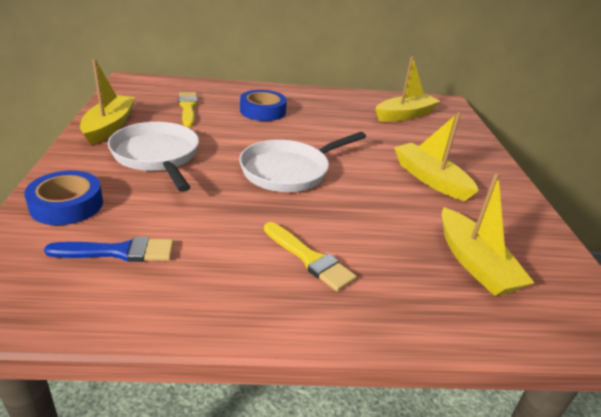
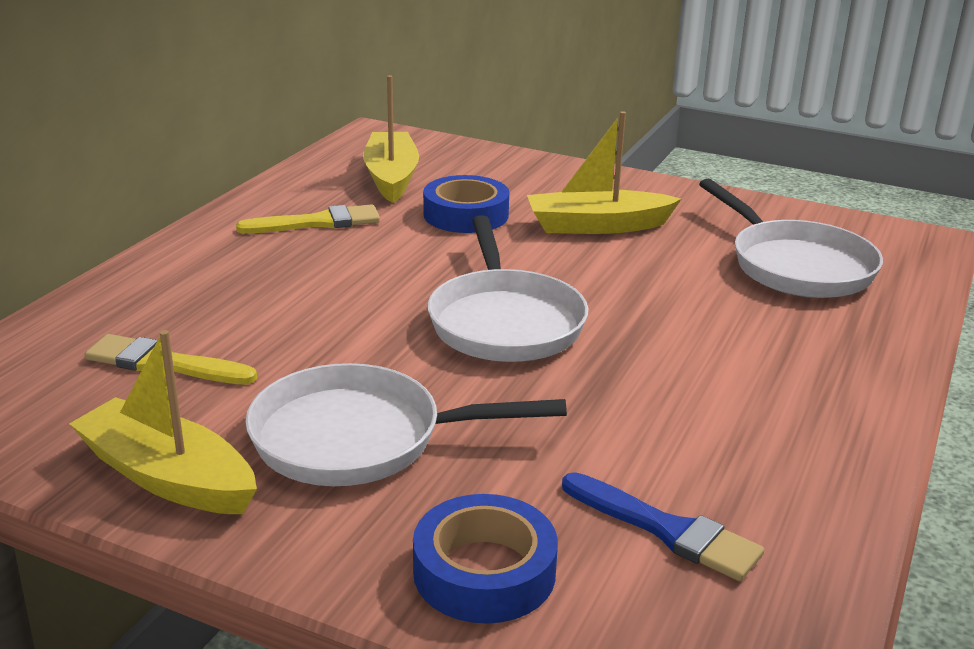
camera: 60 degrees left, 5 degrees down
(118, 252) = (666, 530): blue brush -> blue brush turned 105 degrees clockwise
(263, 111) = (259, 289): blue tape -> blue tape (466, 215)
(309, 258) = (747, 368): yellow brush -> yellow brush (317, 223)
(474, 263) = (796, 266): yellow boat -> white pan

